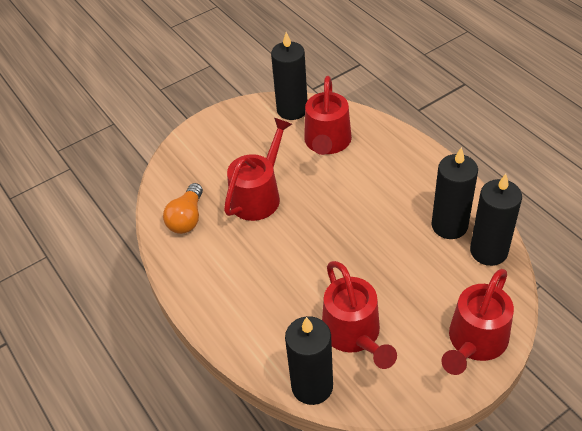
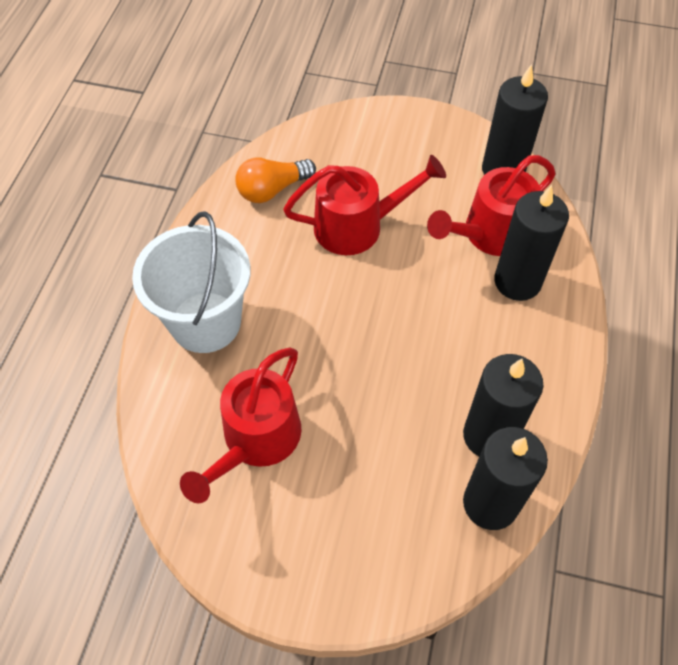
camera: 45 degrees right, 10 degrees up
(247, 311) = (205, 322): none -> white bucket
(312, 386) = (161, 445): black candle -> black candle (517, 281)
(474, 342) = (345, 572): red watering can -> none

